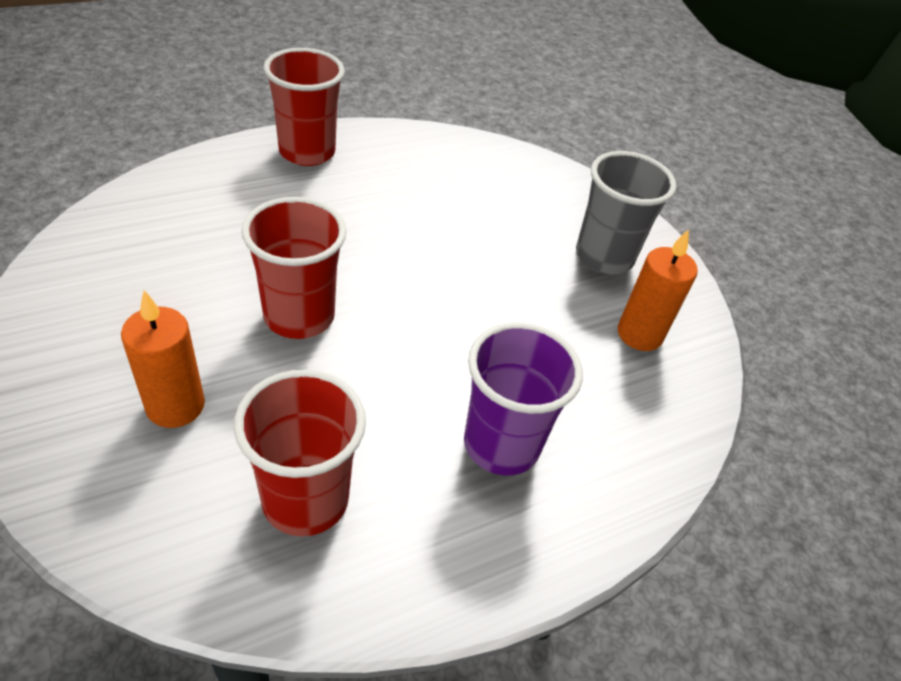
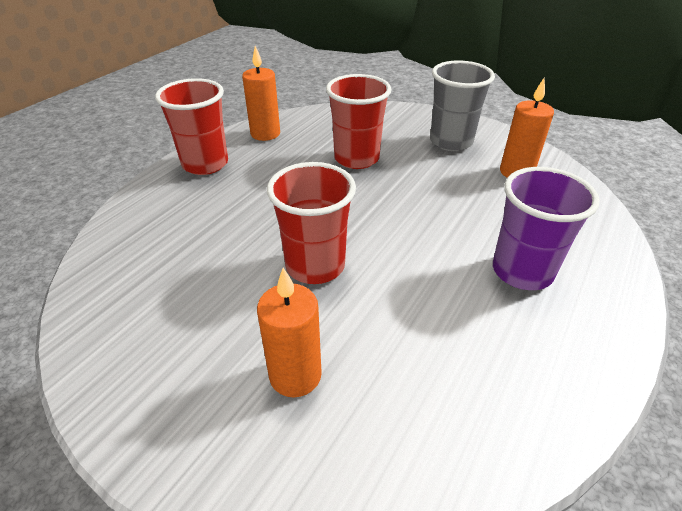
camera: 25 degrees left, 5 degrees down
(305, 500) = (454, 379): red cup -> red cup (356, 158)
(402, 145) = (265, 134): none -> orange candle

